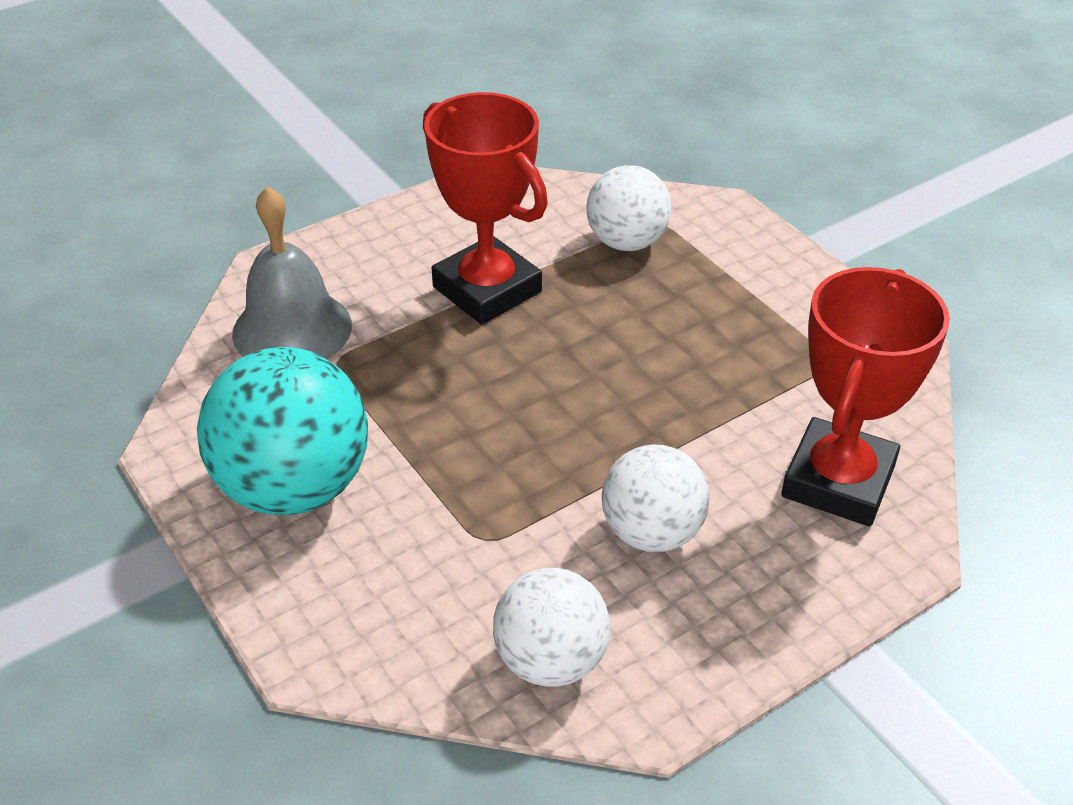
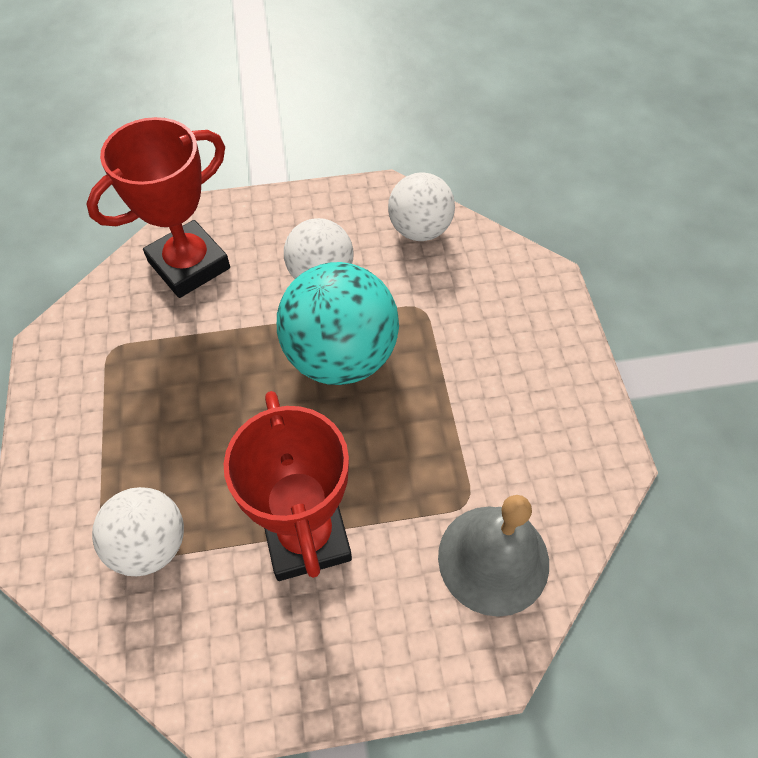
camera: 155 degrees left, 15 degrees up
(294, 487) = (531, 393): turquoise ball -> turquoise ball (340, 356)

